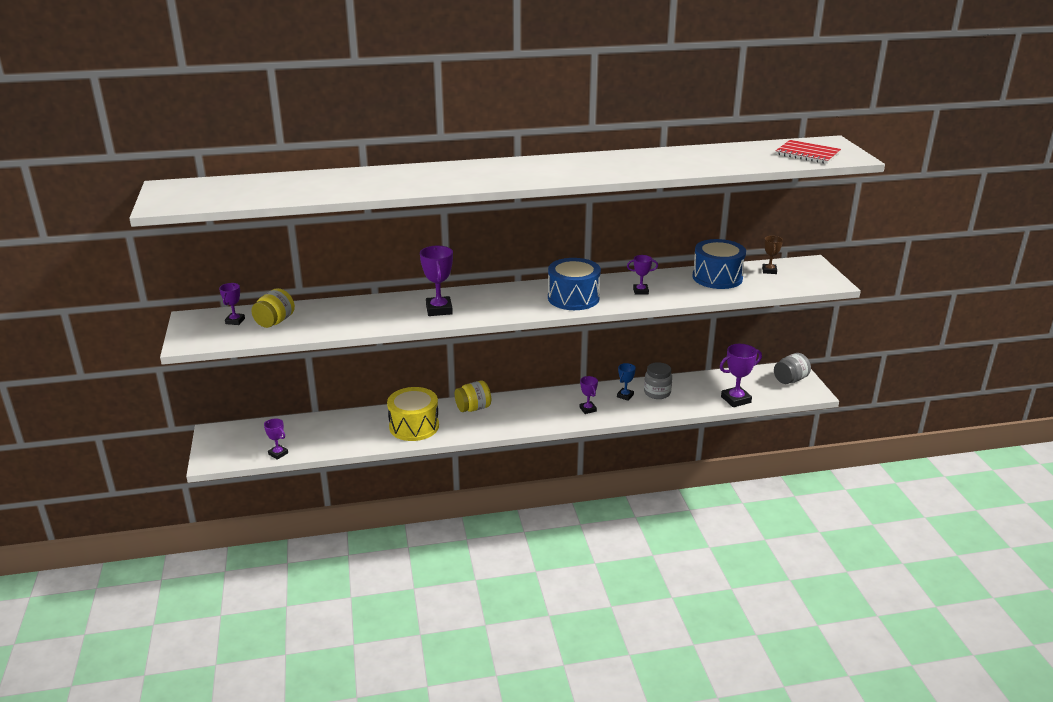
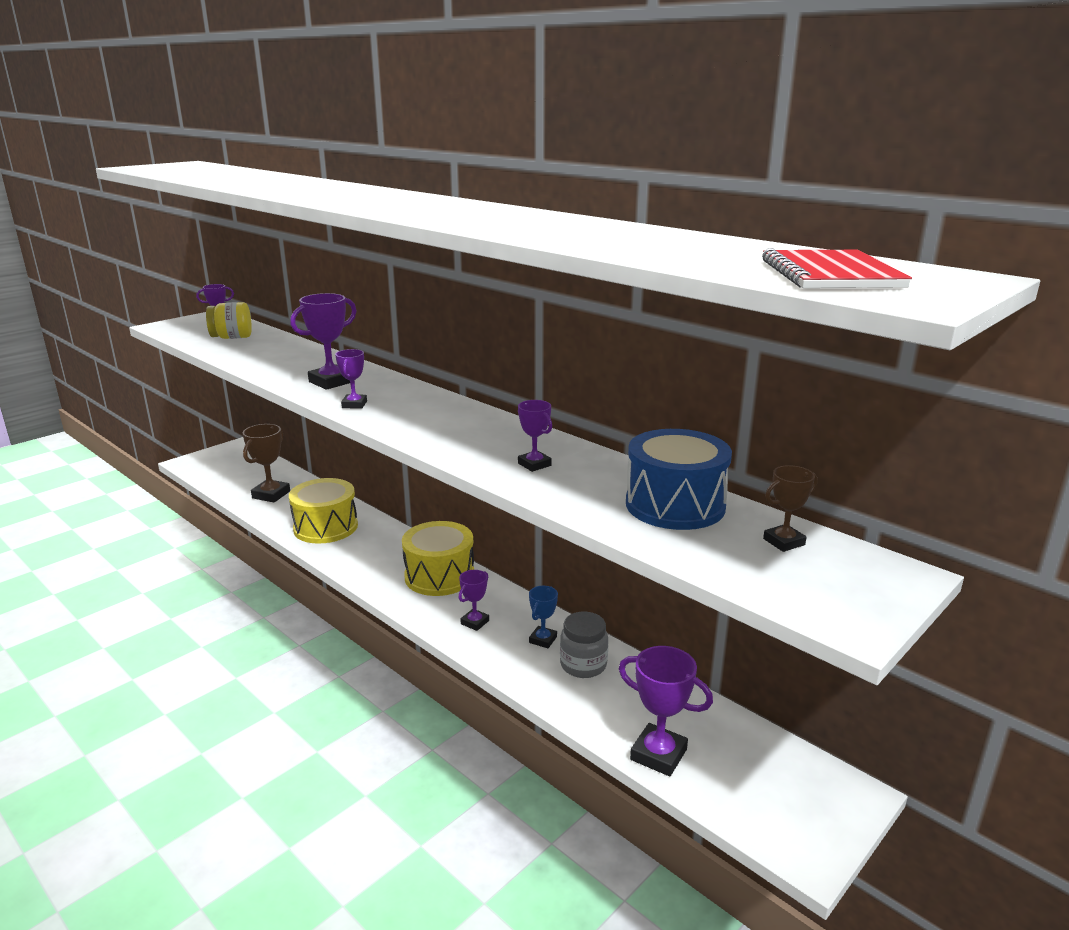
camera: 55 degrees right, 5 degrees down
(278, 453) = (219, 484): purple trophy -> purple trophy (354, 404)
(331, 436) = (271, 494): none -> brown trophy
(473, 408) = (396, 546): yellow jar -> none
(527, 405) = (439, 576): none -> yellow drum
(573, 298) = (452, 432): blue drum -> none
(625, 396) = (543, 640): blue trophy -> blue trophy turned 60 degrees counterclockwise
(790, 380) = (809, 802): grey jar -> none

